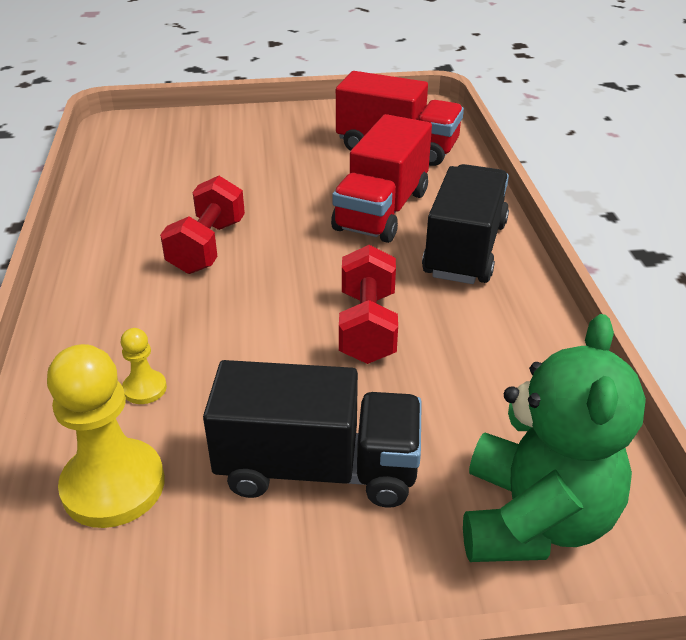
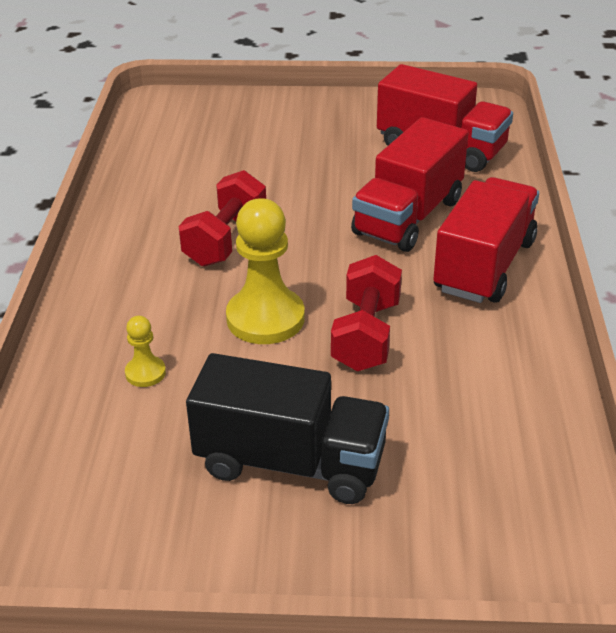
camera: 10 degrees right, 0 degrees up
(113, 485) = (106, 456): yellow pawn -> yellow pawn (265, 318)
(465, 249) = (484, 266): black truck -> red truck
(534, 519) = (480, 530): green teddy bear -> none

